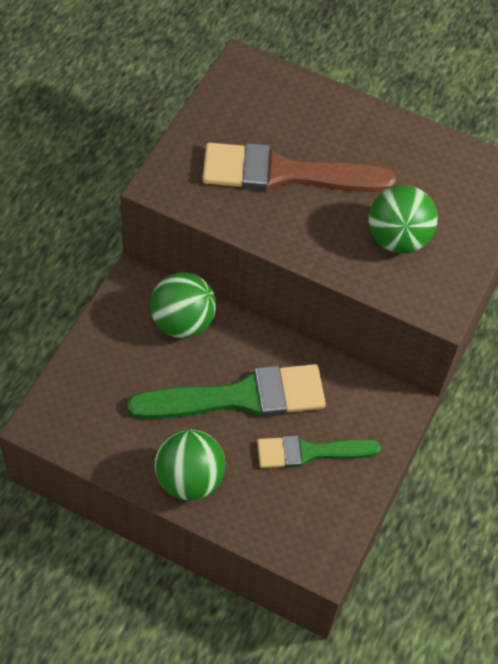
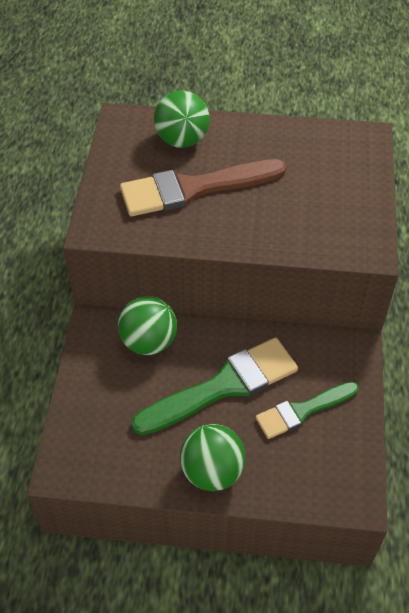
camera: 15 degrees left, 5 degrees down
(397, 239) = (308, 210): green ball -> green ball (182, 140)

